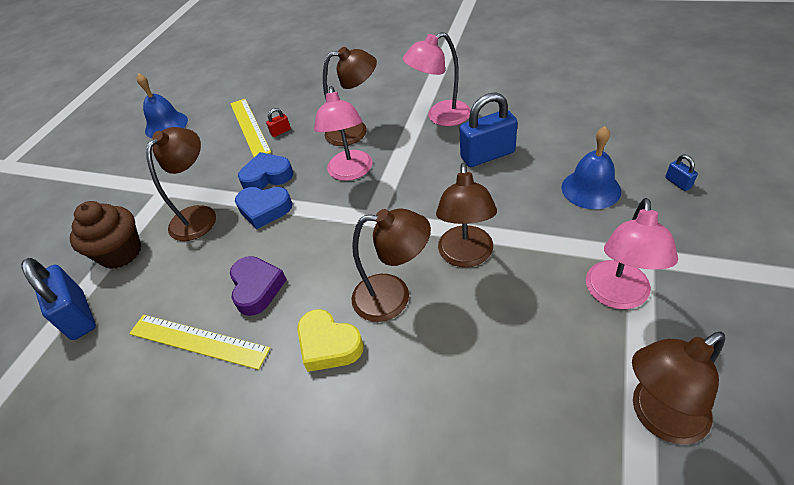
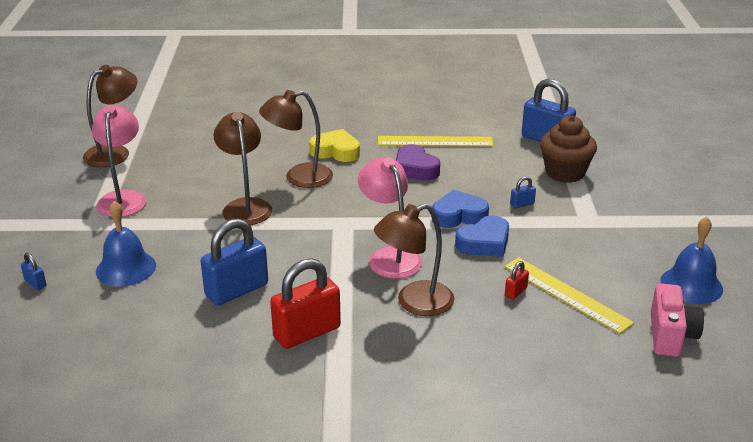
camera: 155 degrees right, 15 degrees down
(199, 215) = (522, 204): brown lamp -> blue padlock
(219, 95) = (670, 335): none -> pink camera
(440, 117) = (307, 332): pink lamp -> red padlock

